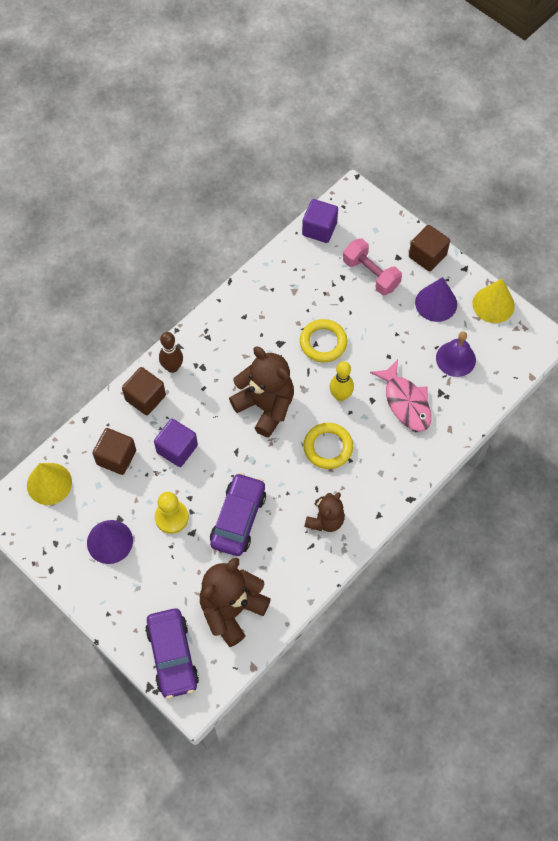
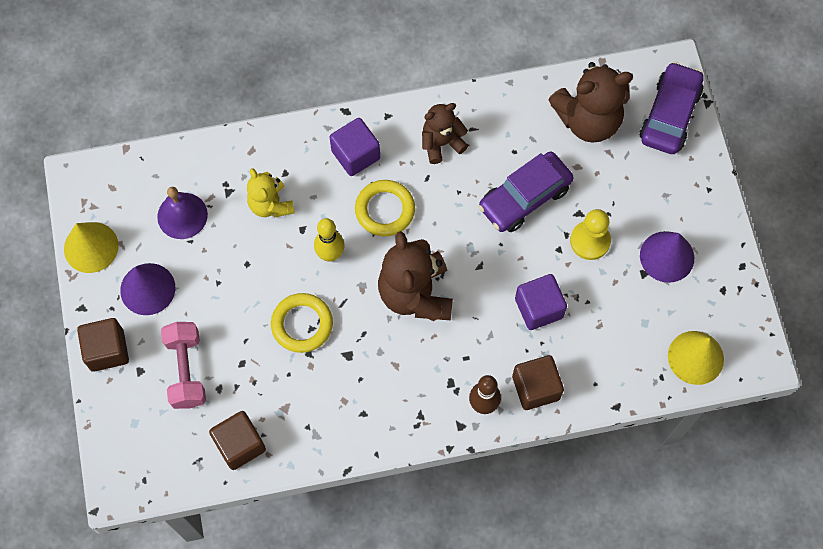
camera: 145 degrees left, 5 degrees up
(116, 457) = (608, 340): brown cube -> brown cube (240, 445)
(319, 229) = (195, 468): purple cube -> purple cube (355, 155)
(406, 402) = (271, 204): pink fish -> yellow teddy bear

